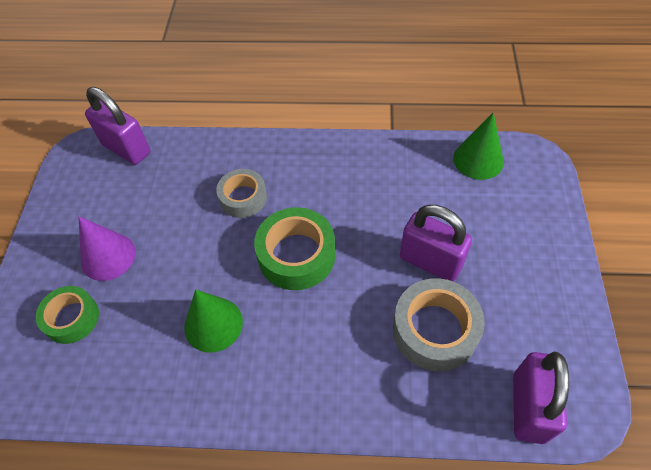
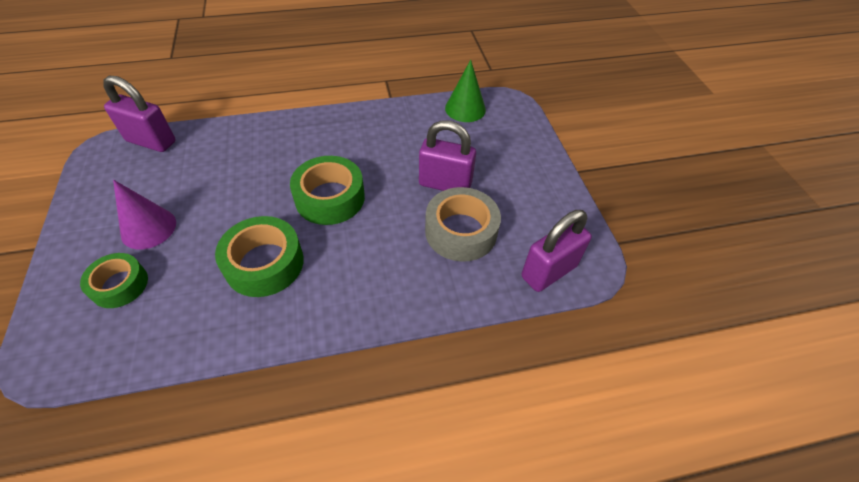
camera: 20 degrees left, 5 degrees down
(213, 324) = (264, 263): green cone -> green tape
(243, 198) = (272, 163): grey tape -> none
(528, 407) = (548, 271): purple padlock -> purple padlock turned 60 degrees clockwise

